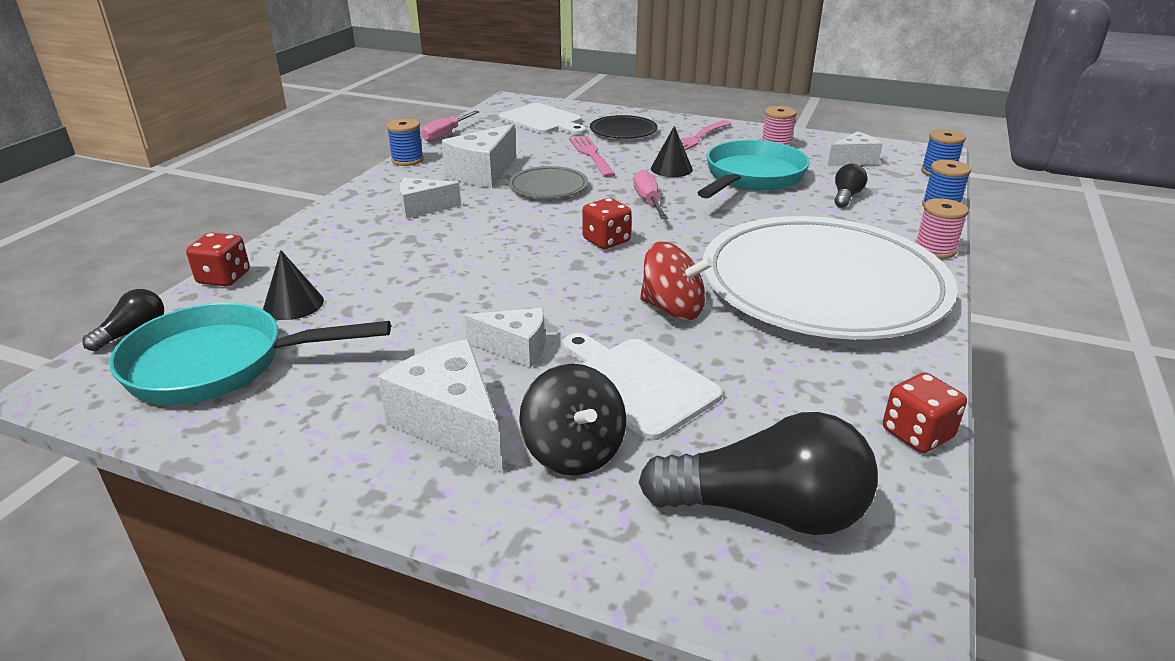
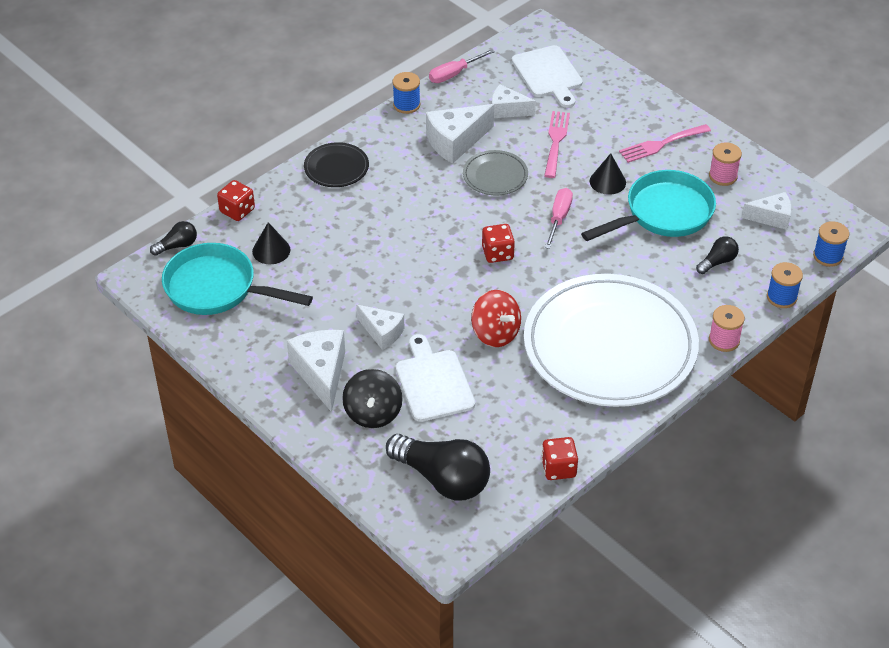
camera: 25 degrees right, 15 degrees up
(423, 208) = (390, 174): white cheese -> white cheese (507, 110)
(623, 131) = (607, 113): black plate -> black plate (336, 168)

